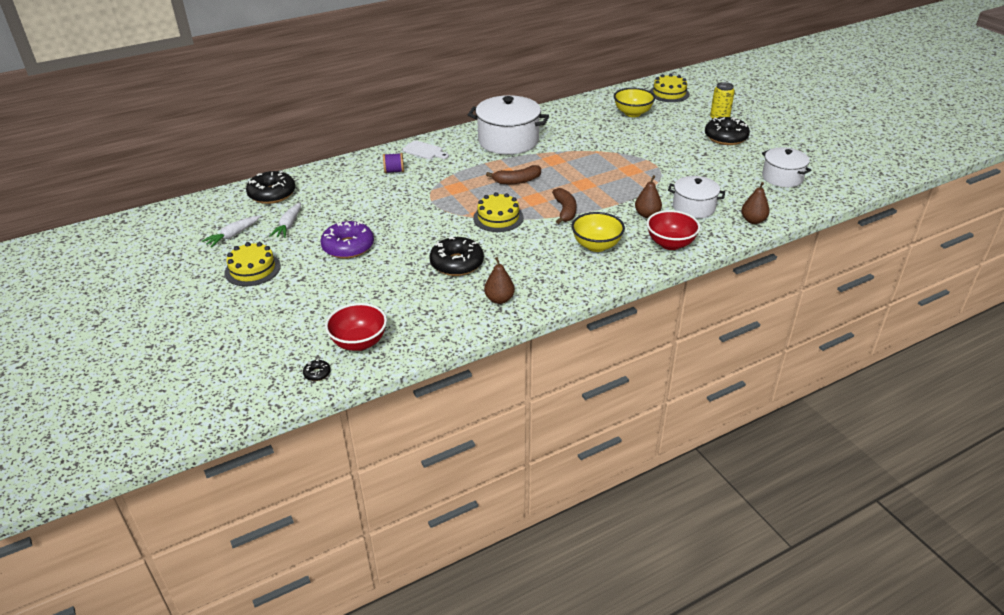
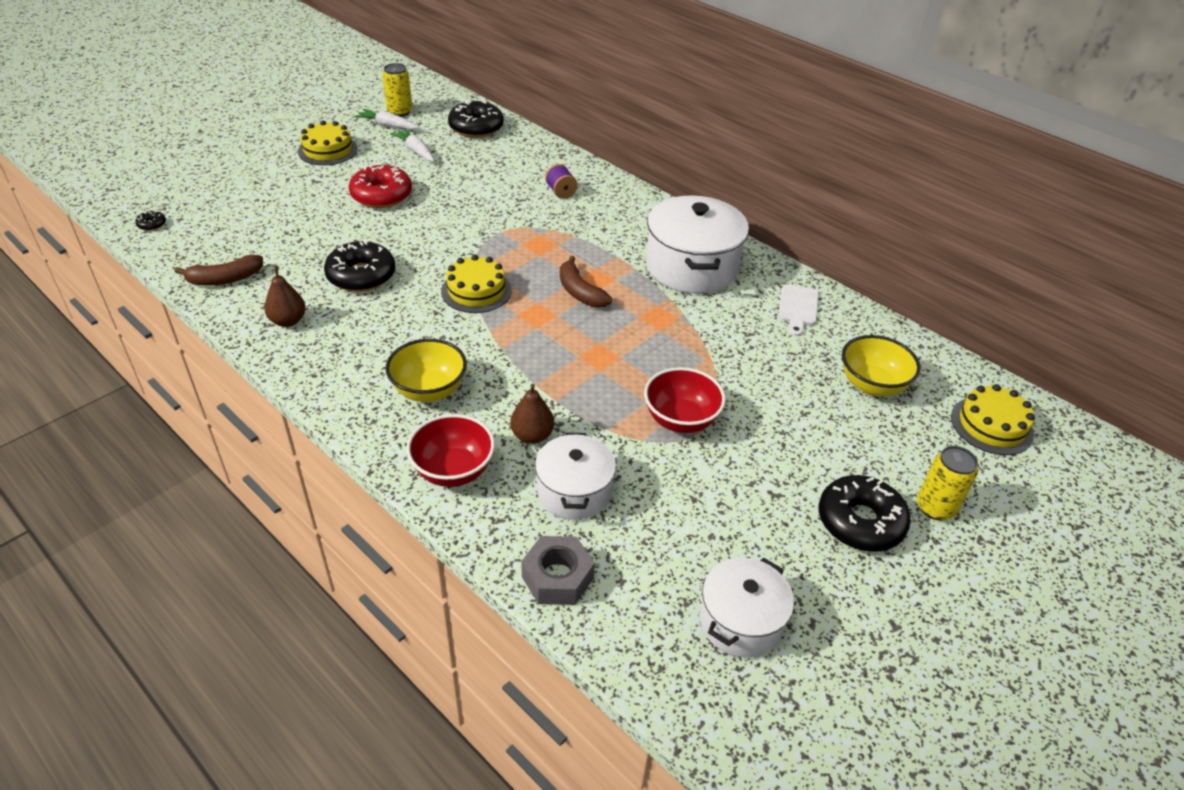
camera: 70 degrees right, 5 degrees up
(212, 227) = (400, 111): none -> yellow can
(288, 225) = (415, 151): white carrot -> white carrot turned 60 degrees clockwise
(348, 247) = (381, 195): purple donut -> red donut
(359, 342) = (202, 238): red bowl -> red bowl (680, 420)
(424, 151) = (624, 204): white cutting board -> white cutting board (798, 308)
(565, 211) = (514, 348): brown banana -> brown banana (225, 279)
(753, 220) = (557, 577): brown pear -> grey nut

